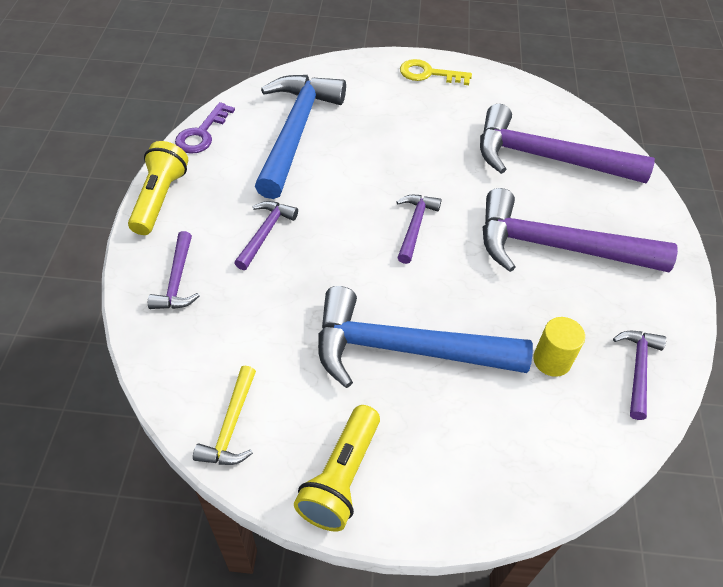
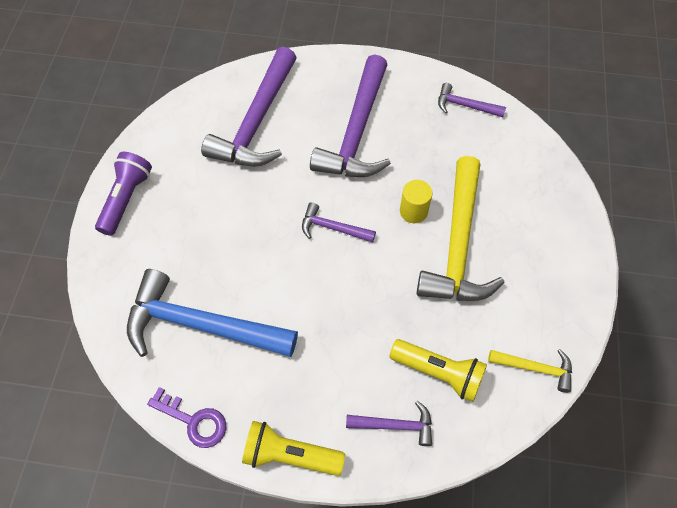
camera: 85 degrees left, 10 degrees up
(265, 233) = (339, 350): purple hammer -> none
(341, 477) = (566, 291): yellow flashlight -> yellow flashlight (438, 372)
(405, 349) = (458, 244): blue hammer -> yellow hammer
(429, 74) = (126, 199): yellow key -> purple flashlight
(552, 360) = (461, 153): yellow cylinder -> yellow cylinder (413, 211)

